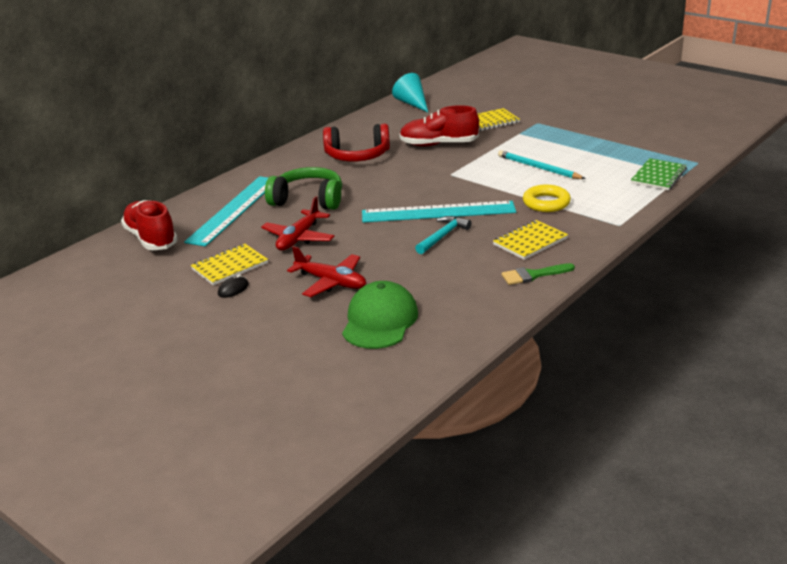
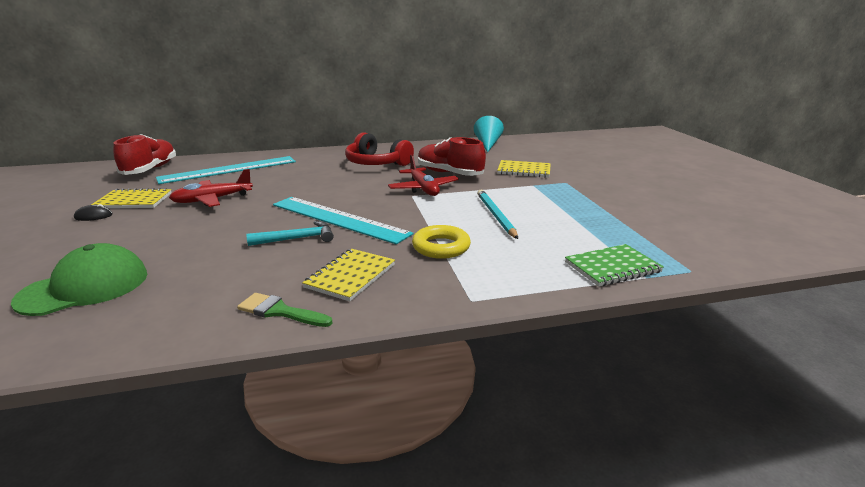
camera: 35 degrees right, 5 degrees down
(308, 200) = (280, 179): green headphones -> none
(331, 282) = (146, 238): red plane -> red plane (423, 189)
(530, 242) = (350, 276): yellow notebook -> yellow notebook turned 60 degrees counterclockwise

